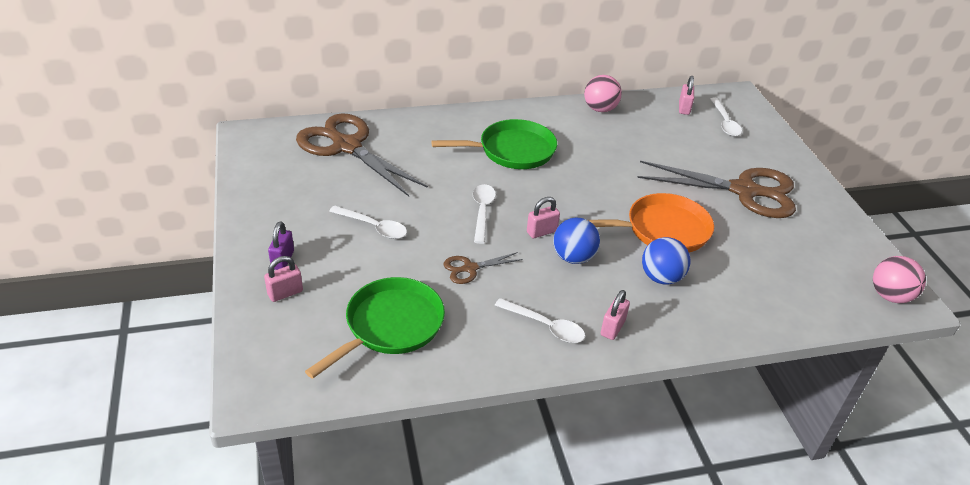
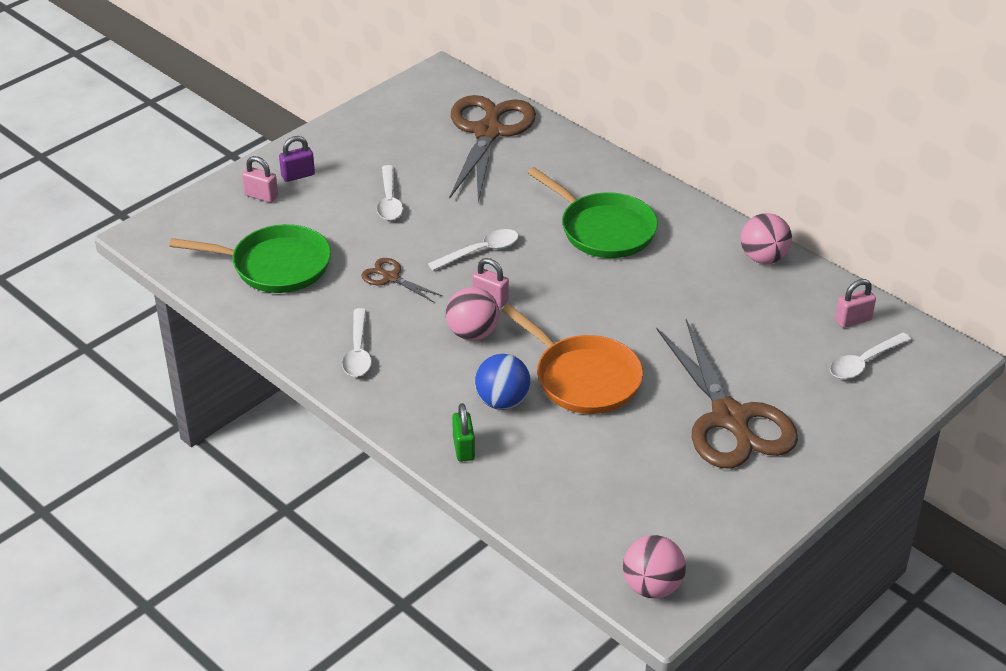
camera: 60 degrees right, 0 degrees up
(573, 257) = (472, 333): blue ball -> pink ball
(612, 328) = (395, 393): pink padlock -> none
(700, 320) = (463, 448): none -> green padlock

